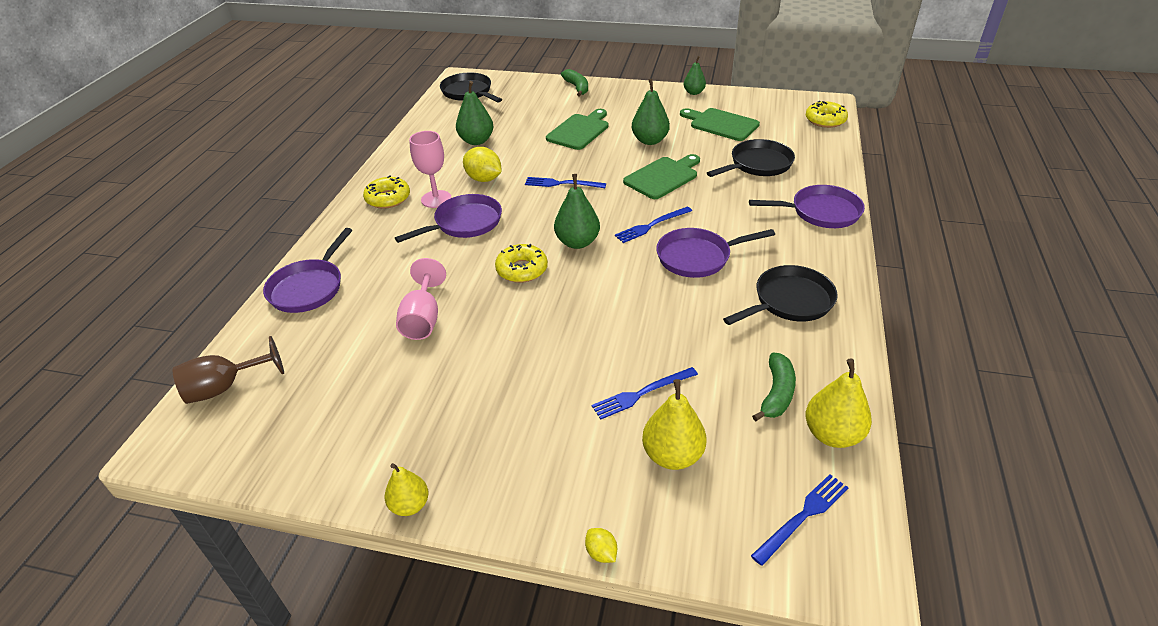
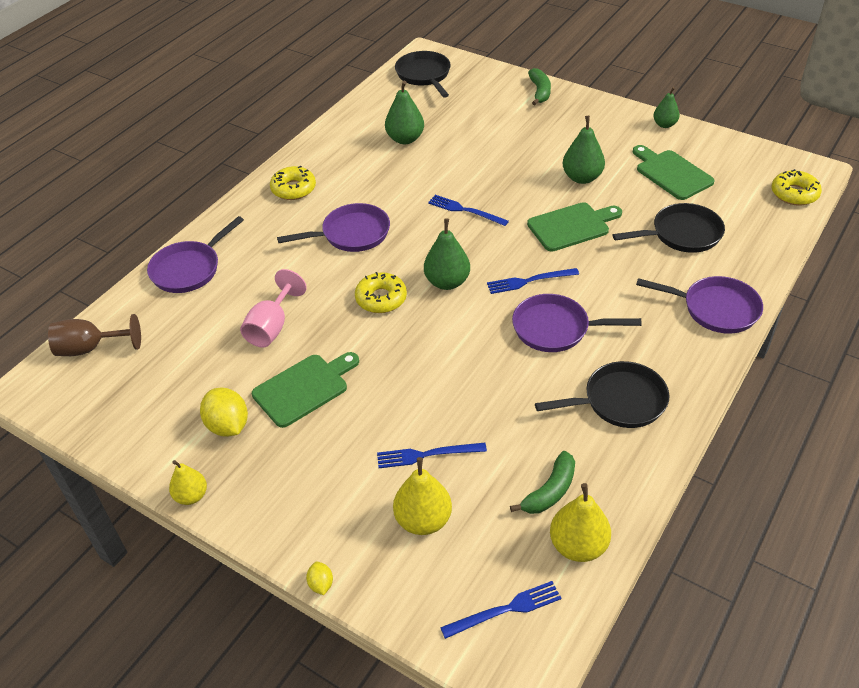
camera: 20 degrees right, 5 degrees up
(436, 199) = (337, 200): pink goblet -> none
(484, 179) = (392, 187): yellow lemon -> yellow lemon (228, 426)
(579, 131) = (514, 149): green cutting board -> green cutting board (304, 388)

